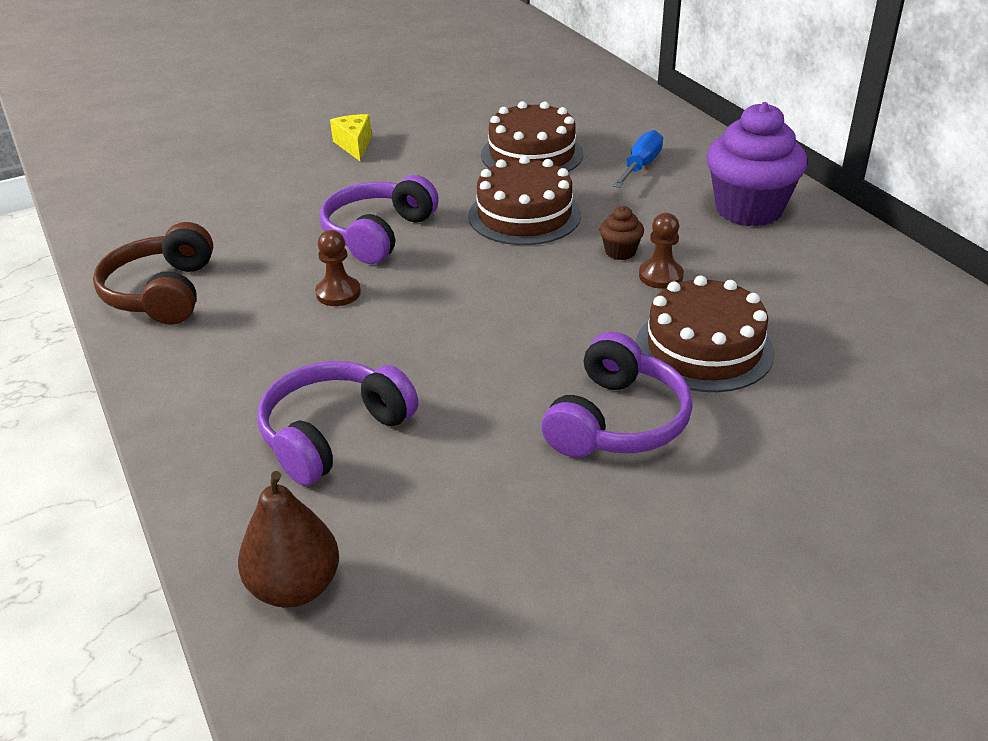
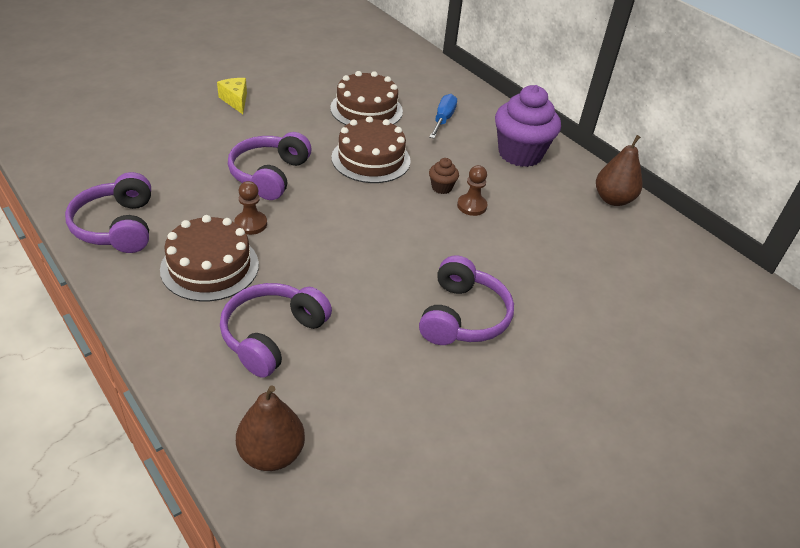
camera: 15 degrees left, 5 degrees up
(162, 293) = (117, 226): brown headphones -> purple headphones
(704, 348) = (509, 260): brown cake -> brown cake (210, 267)
(886, 271) = (613, 199): none -> brown pear

